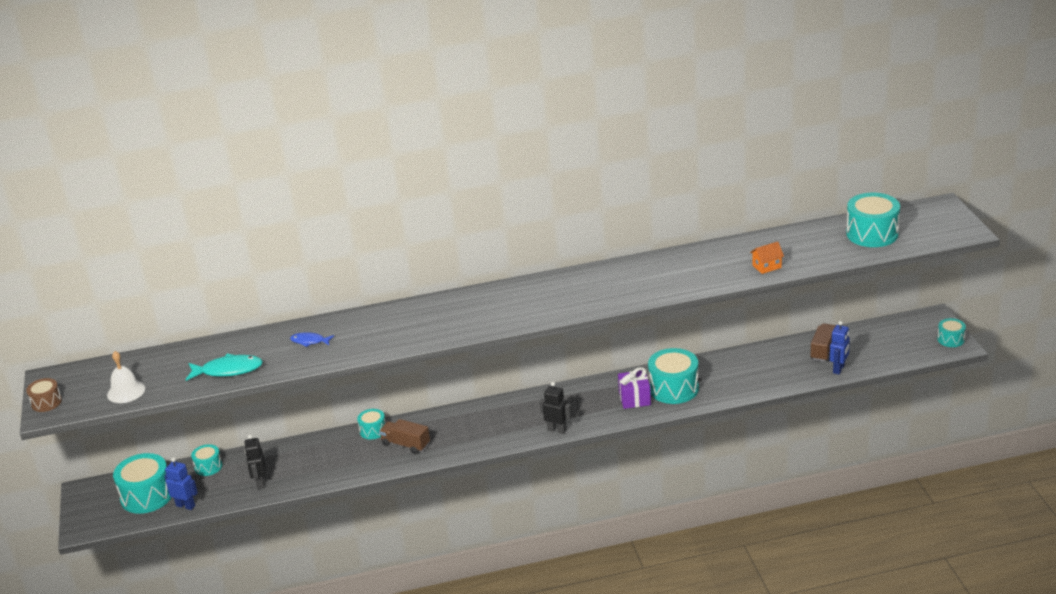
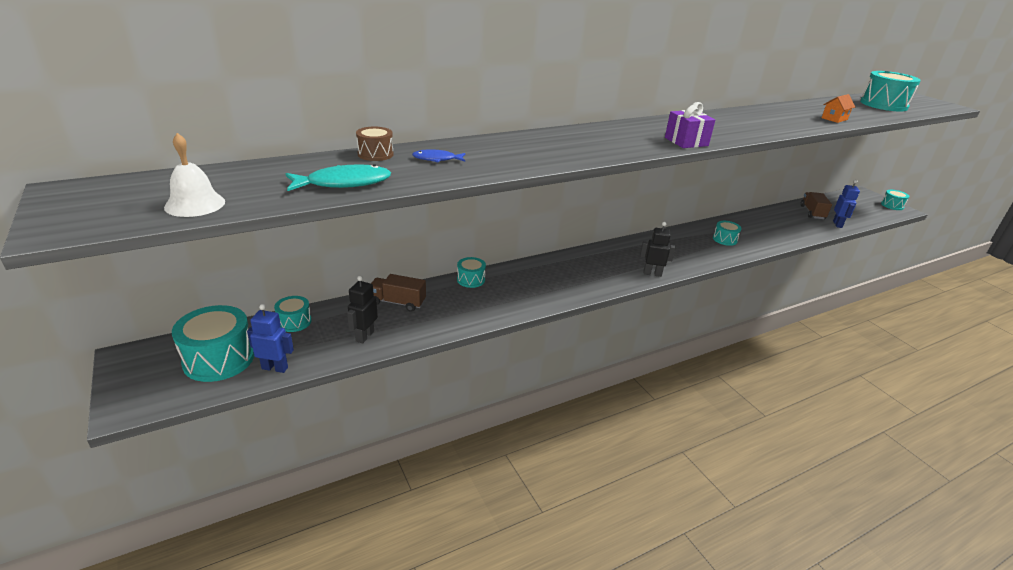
camera: 20 degrees left, 0 degrees up
(46, 402) = (58, 217): brown drum -> brown drum (375, 154)
(260, 483) = (364, 336): black robot -> black robot turned 45 degrees clockwise
(406, 445) = (512, 291): brown truck -> brown truck (397, 302)
(634, 398) = (699, 247): purple gift -> purple gift (686, 142)
(674, 388) = (725, 239): turquoise drum -> turquoise drum, size x0.54

